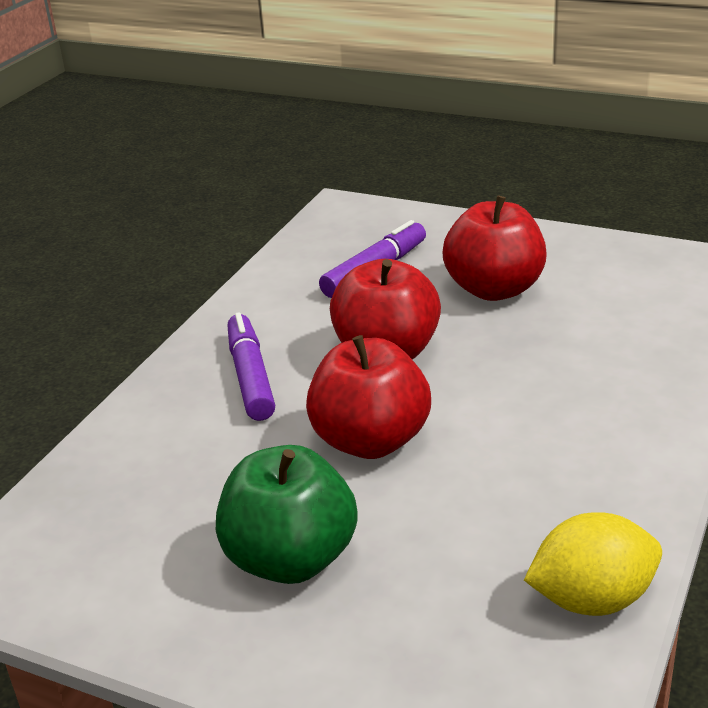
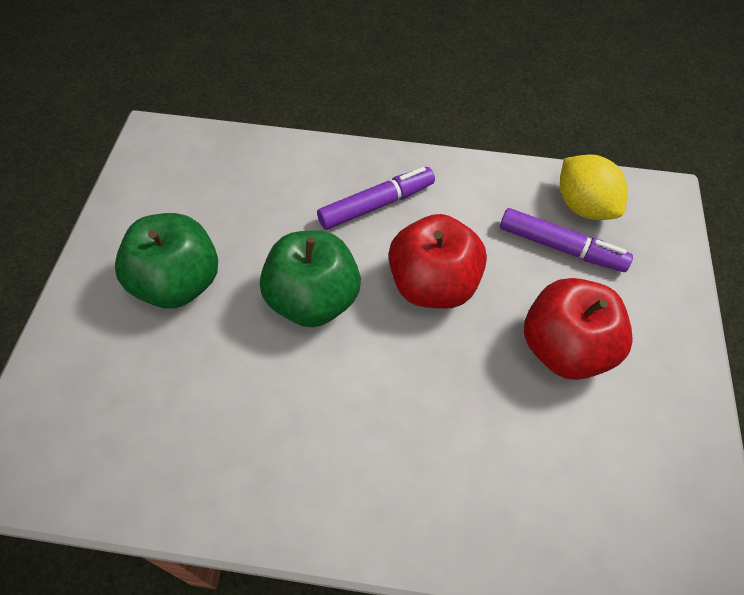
camera: 70 degrees right, 25 degrees up
(370, 441) = (313, 300): red apple -> green apple
(592, 599) = (149, 485): yellow lemon -> yellow lemon (583, 206)

